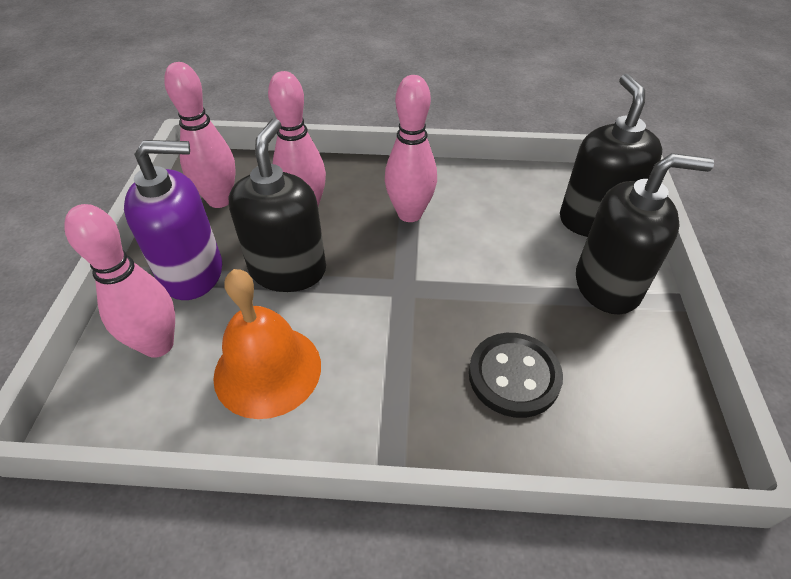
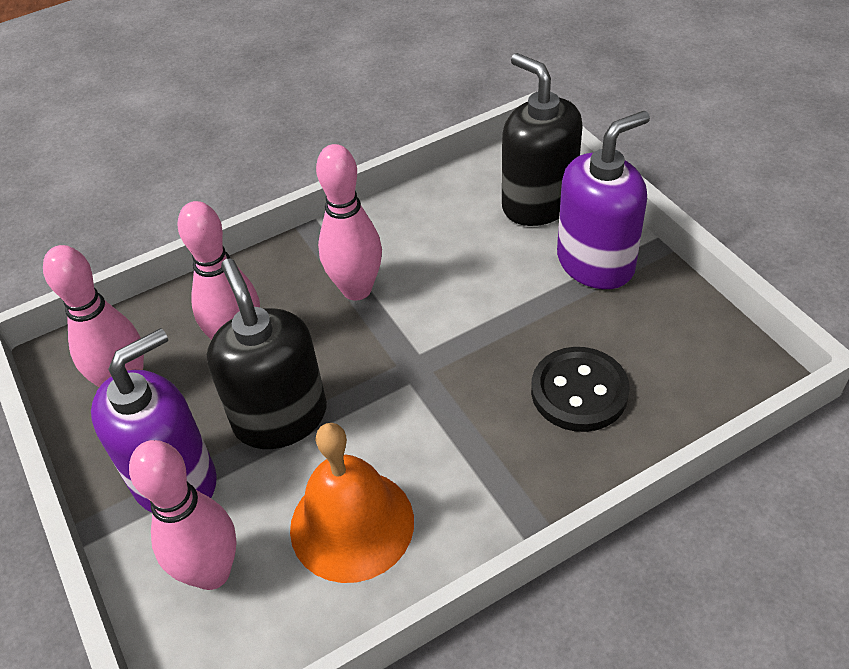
camera: 30 degrees left, 0 degrees up
(607, 285) = (595, 263): black soap dispenser -> purple soap dispenser

